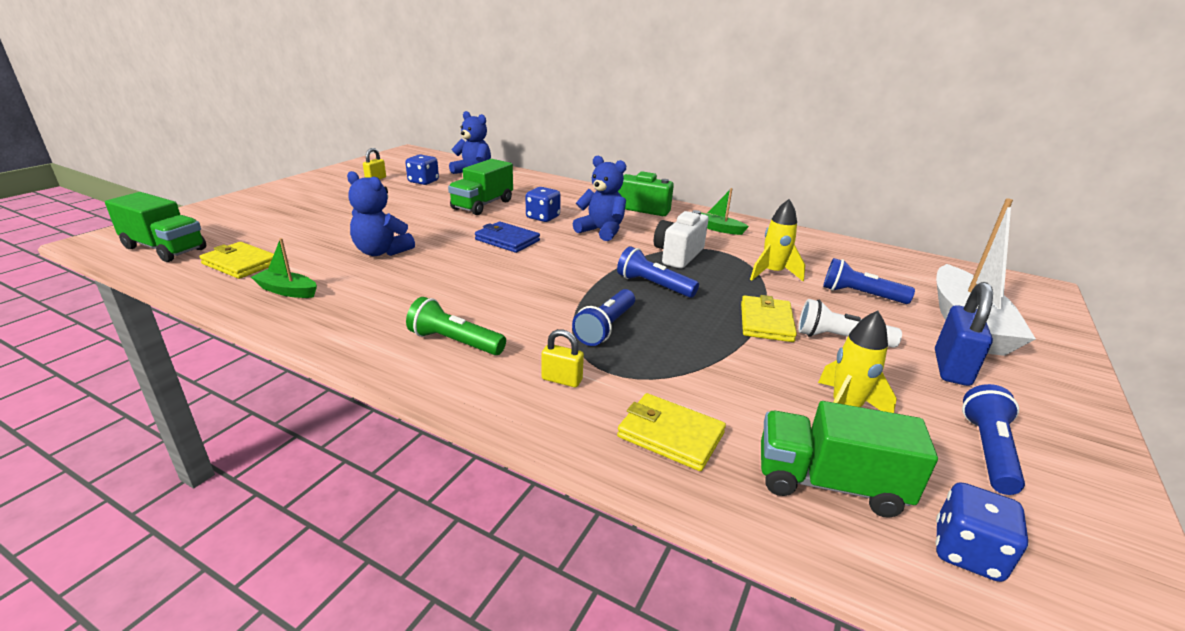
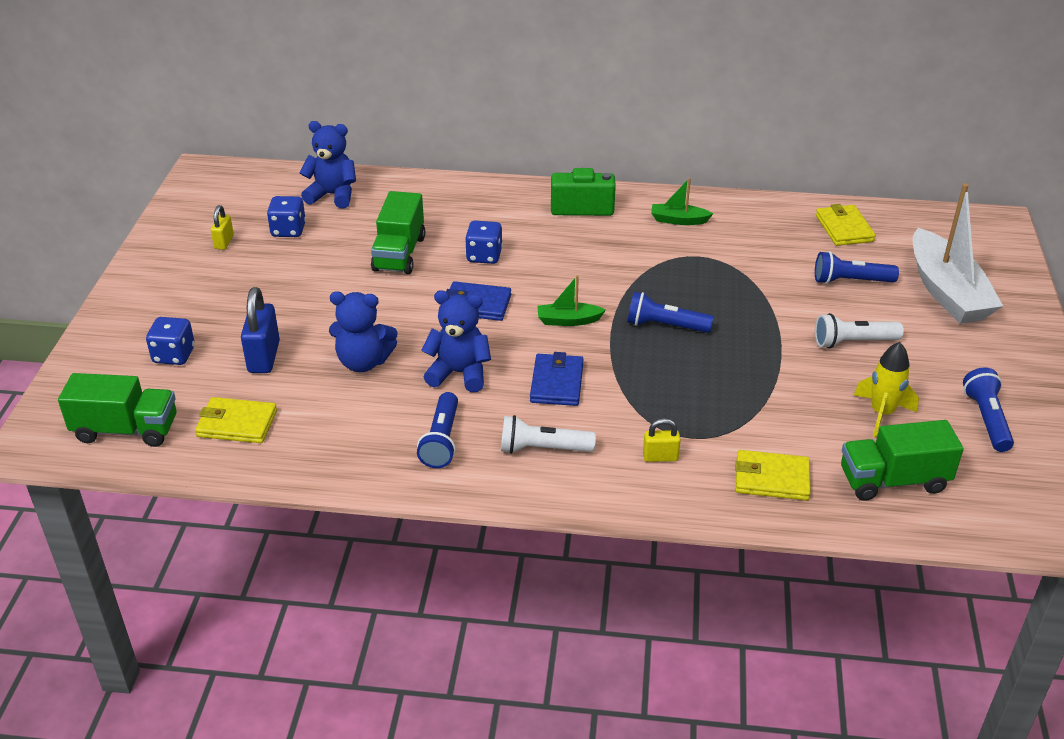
camera: 20 degrees left, 10 degrees up
(287, 291) = (329, 442): green boat -> green boat (568, 320)
(455, 342) = (543, 449): green flashlight -> white flashlight
(519, 299) = (556, 383): none -> blue wallet
(601, 231) = (562, 260): blue teddy bear -> blue teddy bear (459, 373)
(606, 327) = (657, 391): blue flashlight -> blue flashlight (441, 440)
(678, 255) = (662, 275): white camera -> none
(766, 322) = (786, 341): yellow wallet -> yellow wallet (844, 228)
(772, 273) = (763, 275): yellow rocket -> none
(951, 368) = (946, 347): blue padlock -> blue padlock (264, 357)
(967, 552) = (988, 500): blue dice -> blue dice (174, 355)

